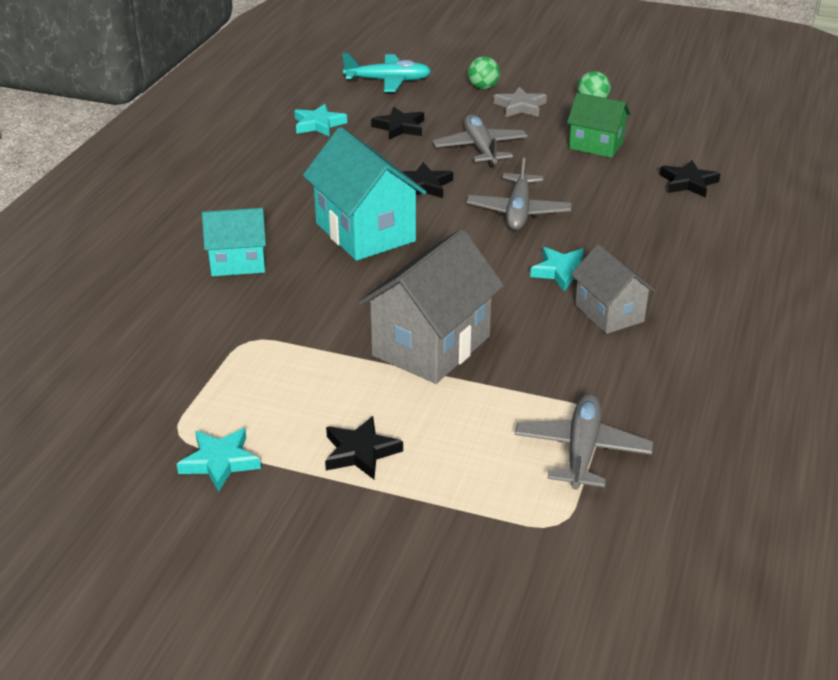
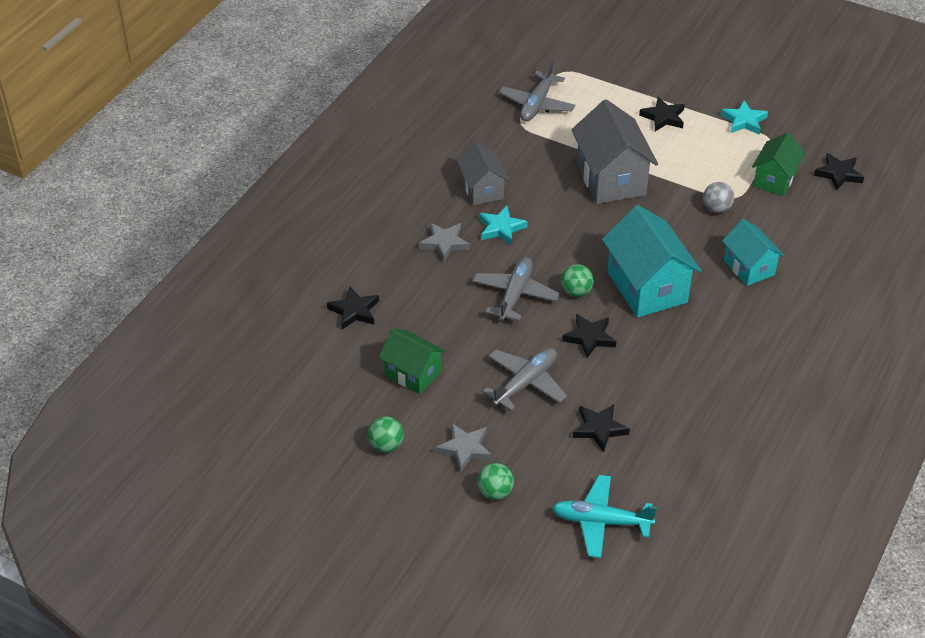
camera: 170 degrees left, 10 degrees up
(81, 390) = (838, 174): none -> black star
(184, 371) = (774, 179): none -> green house
(238, 263) = (749, 267): turquoise house -> turquoise house turned 60 degrees clockwise
(275, 324) = (716, 208): none -> grey ball
(318, 124) = (683, 445): turquoise star -> none
(431, 346) = (611, 179): grey house -> grey house turned 60 degrees counterclockwise
(448, 220) = (576, 292): none -> green ball
(480, 149) = (525, 383): grey plane -> grey plane turned 135 degrees counterclockwise
(626, 250) = (444, 243): none -> grey star

